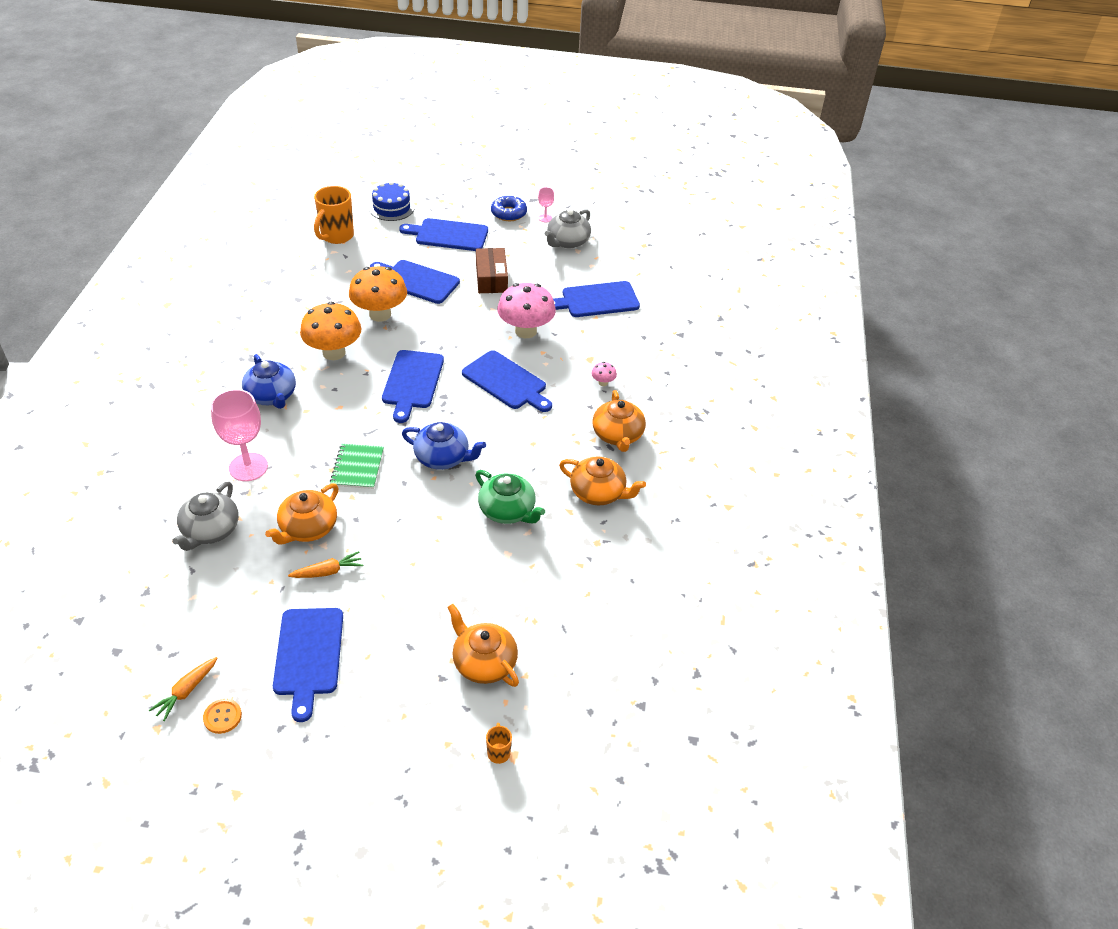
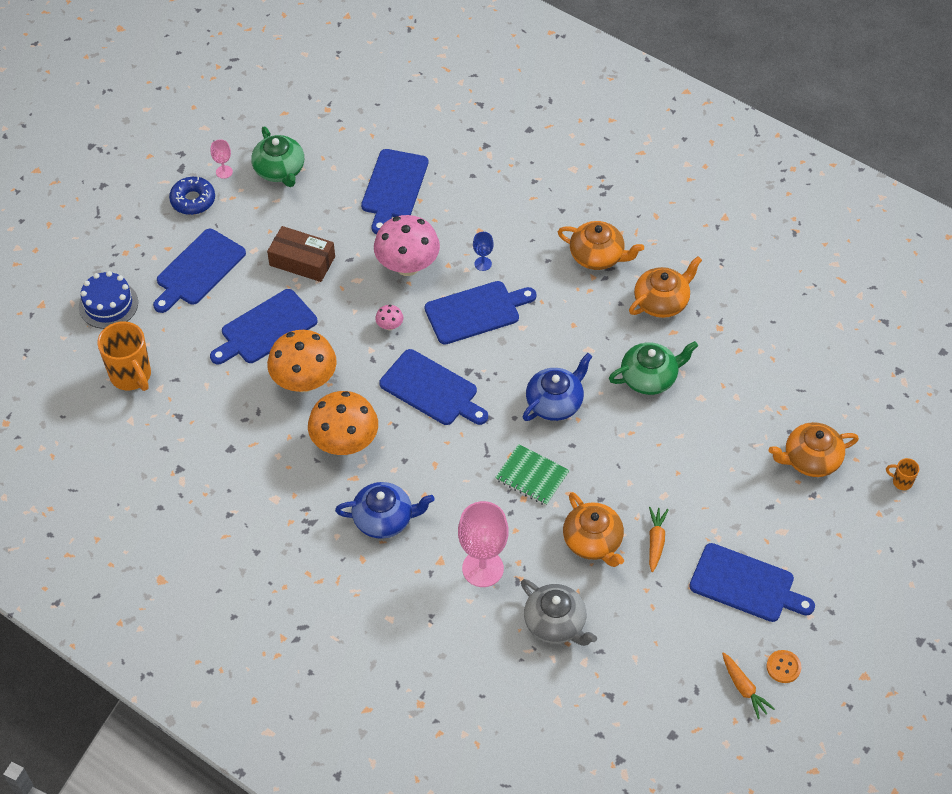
camera: 60 degrees left, 10 degrees up
(558, 370) = (483, 264): none -> blue goblet
(567, 242) = (280, 170): grey teapot -> green teapot
(603, 383) = (520, 236): pink mushroom -> pink mushroom (389, 326)

